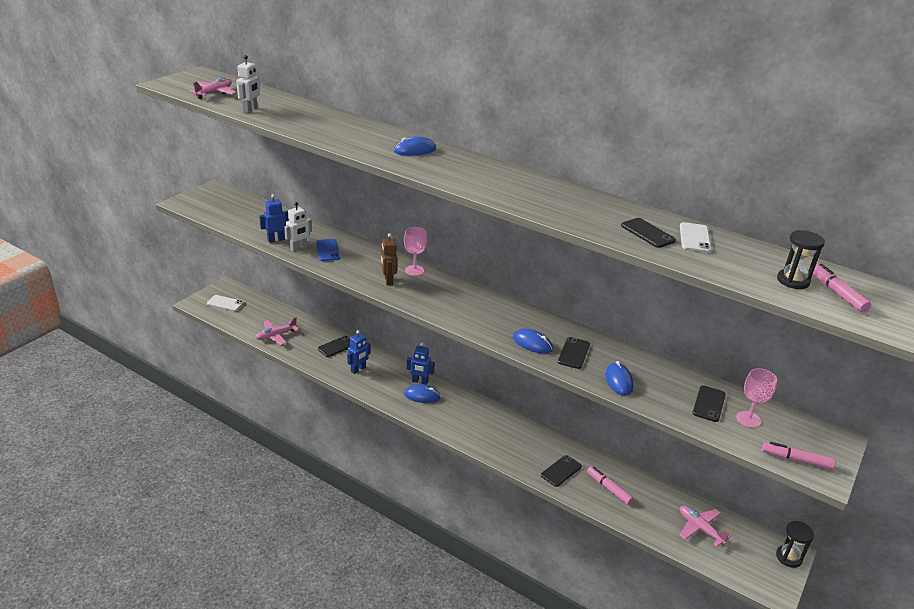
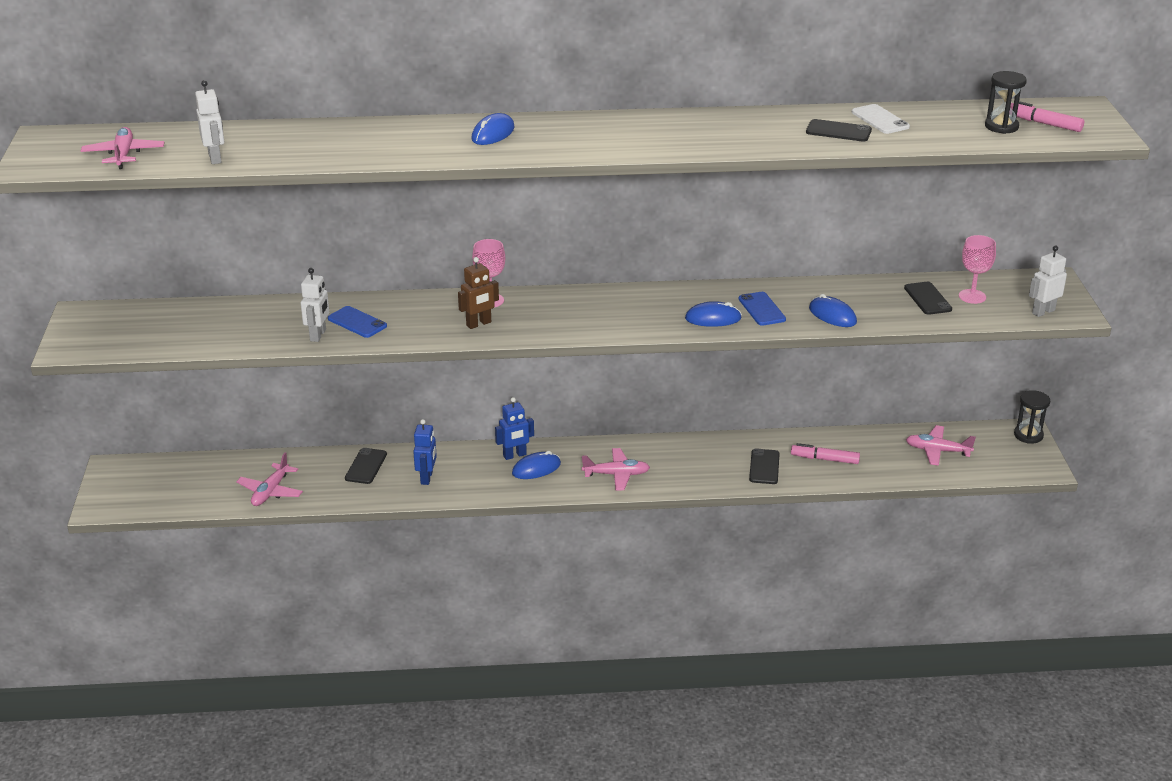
camera: 35 degrees left, 0 degrees up
(225, 303) = (143, 487): white phone -> none
(276, 240) = (274, 338): blue robot -> none
(388, 281) = (479, 324): brown robot -> brown robot turned 75 degrees counterclockwise
(463, 425) = (616, 475): none -> pink plane
(573, 353) = (761, 309): black phone -> blue phone
(796, 460) = (1043, 312): pink marker -> white robot

